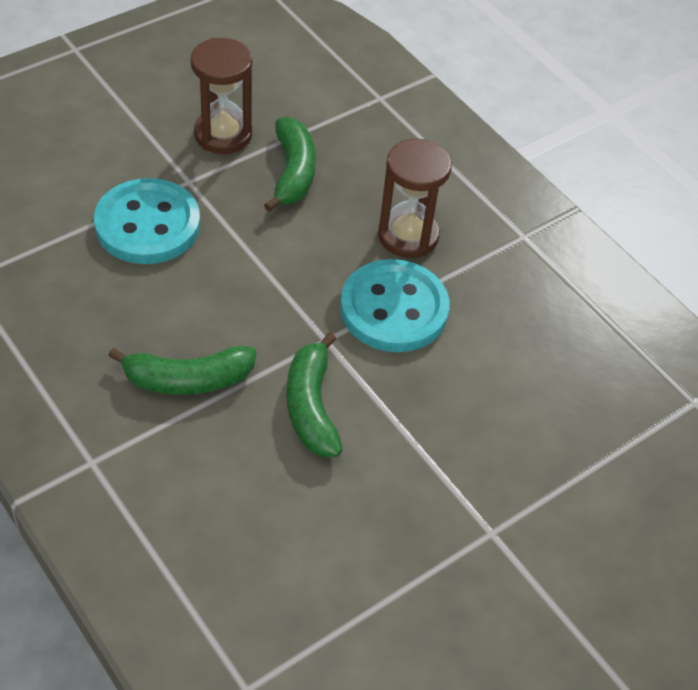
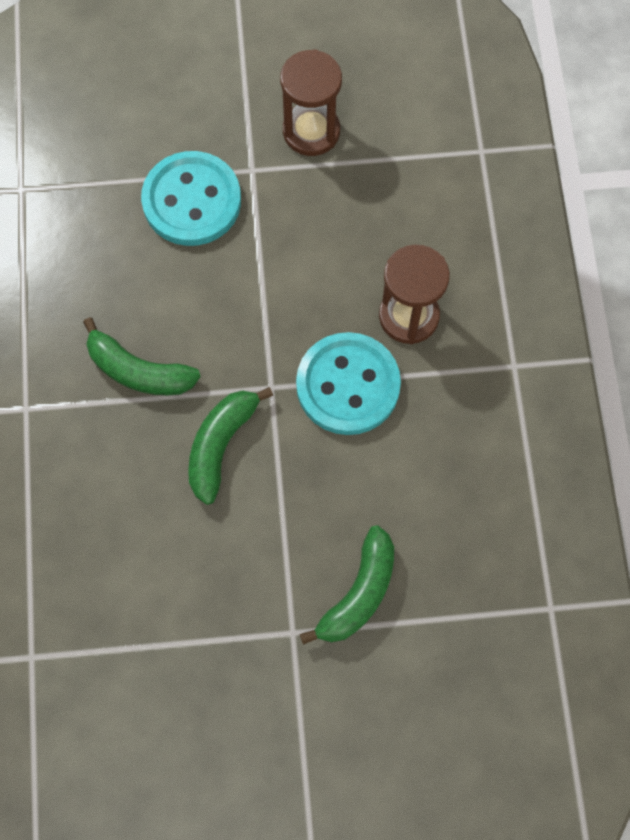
camera: 35 degrees right, 20 degrees up
(293, 172) = (348, 201): green banana -> green banana (359, 593)

